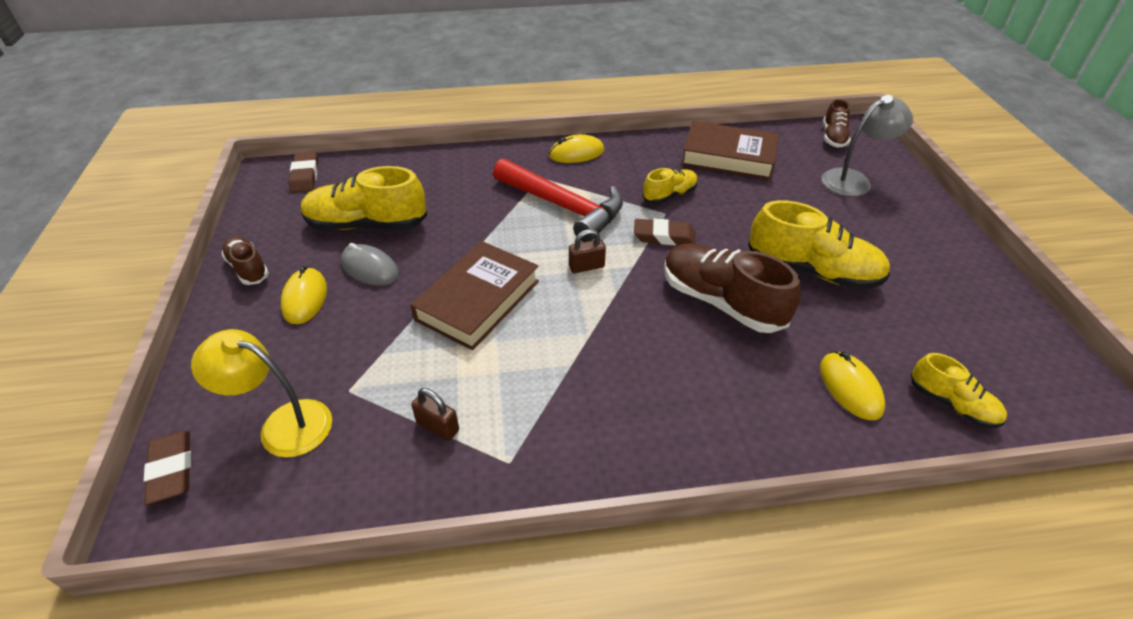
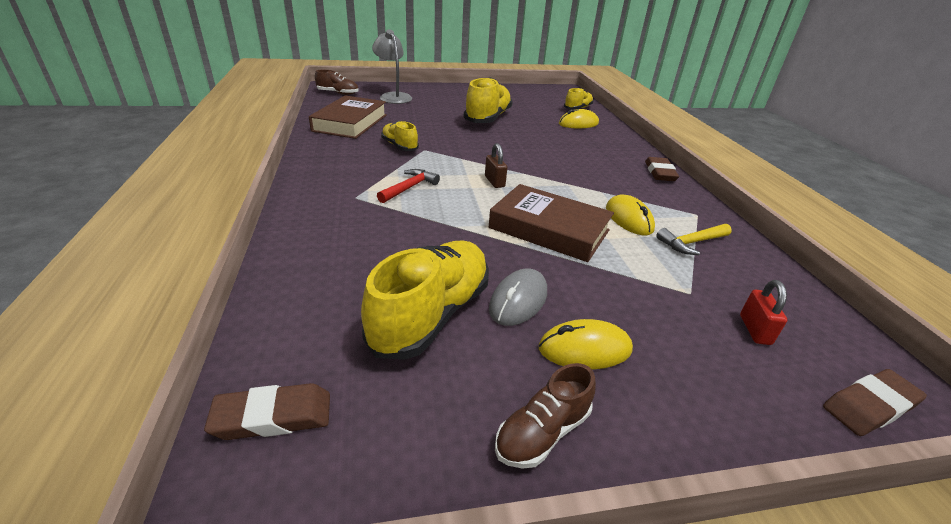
camera: 95 degrees left, 10 degrees down
(283, 424) = (755, 330): yellow lamp -> red padlock
(367, 225) = (431, 314): yellow shoe -> yellow shoe turned 150 degrees counterclockwise
(438, 427) = (691, 243): brown padlock -> yellow hammer
(563, 206) = (409, 188): red hammer -> red hammer, size x0.50
(576, 153) = (316, 178): yellow mouse -> yellow mouse (628, 219)
(664, 236) = (454, 152): brown eraser -> brown eraser (660, 173)
(721, 302) = (522, 143): brown shoe -> none

